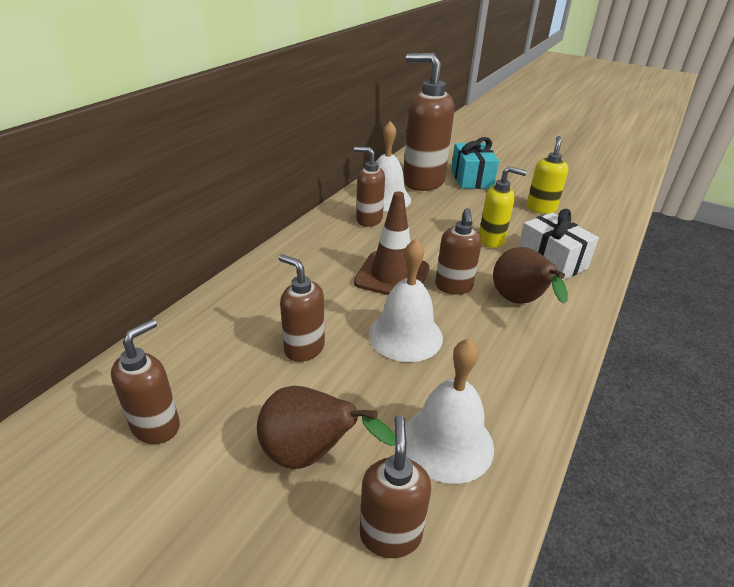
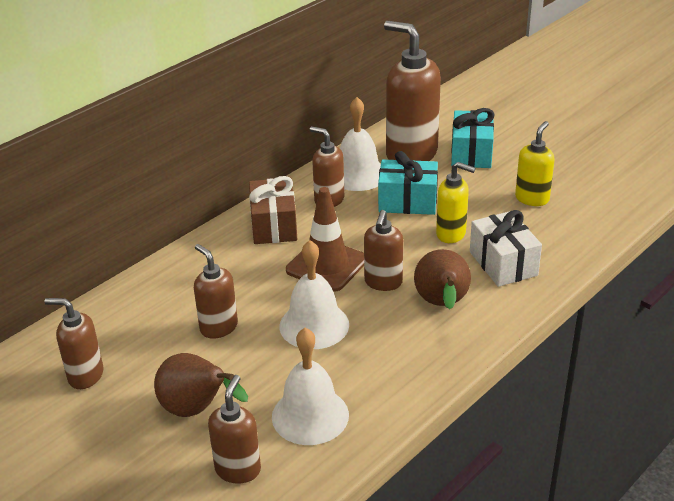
camera: 15 degrees right, 0 degrees up
(156, 426) = (85, 376): brown soap dispenser -> brown soap dispenser turned 120 degrees counterclockwise
(326, 244) = (274, 225): none -> brown gift
(439, 217) = (407, 201): none -> turquoise gift

